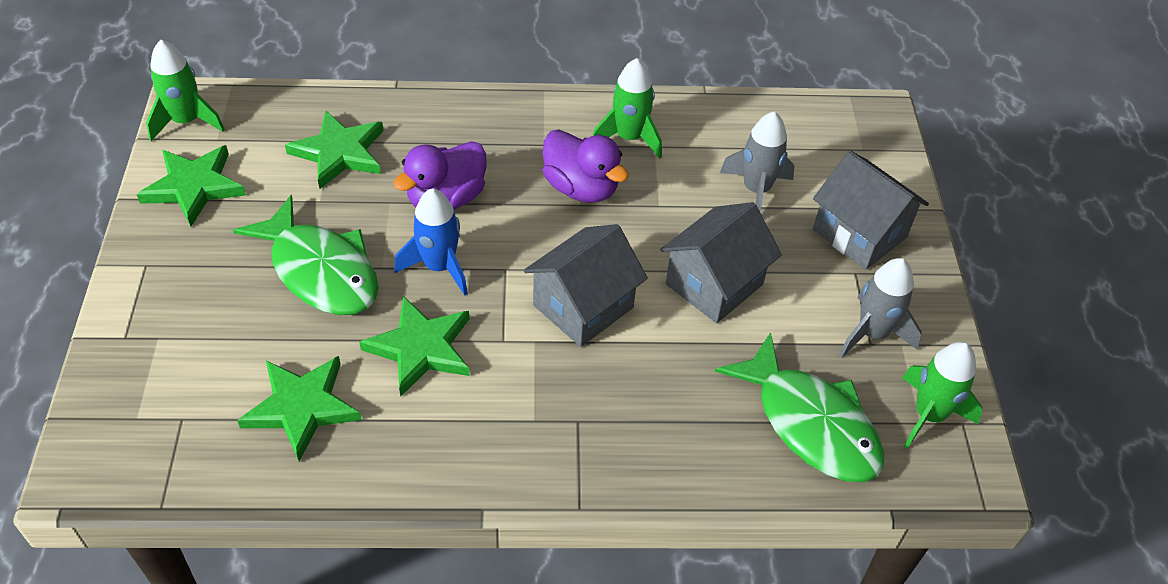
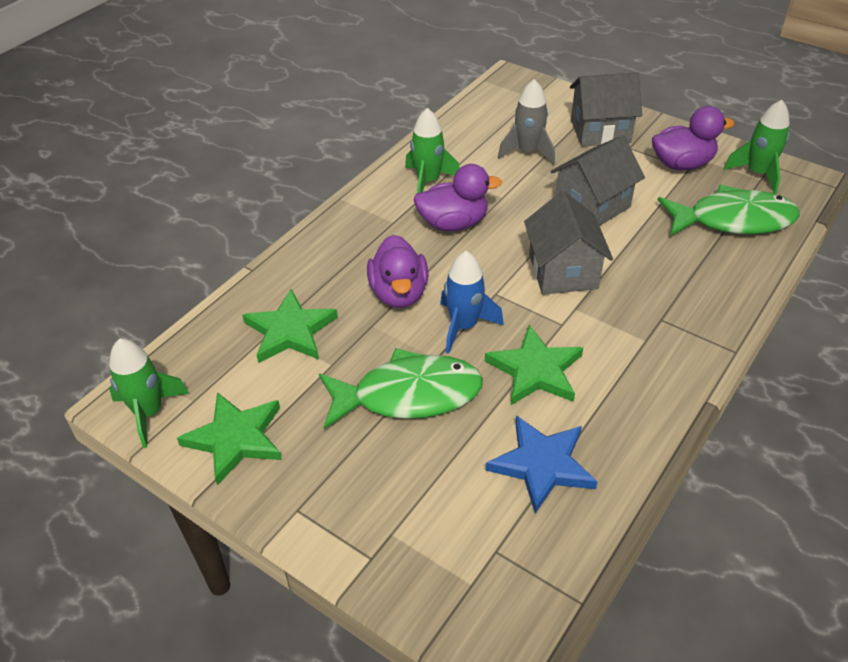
camera: 50 degrees left, 5 degrees down
(302, 407) = (542, 465): green star -> blue star
(714, 284) = (592, 206): grey house -> grey house turned 60 degrees clockwise
(872, 333) = (682, 164): grey rocket -> purple duck

